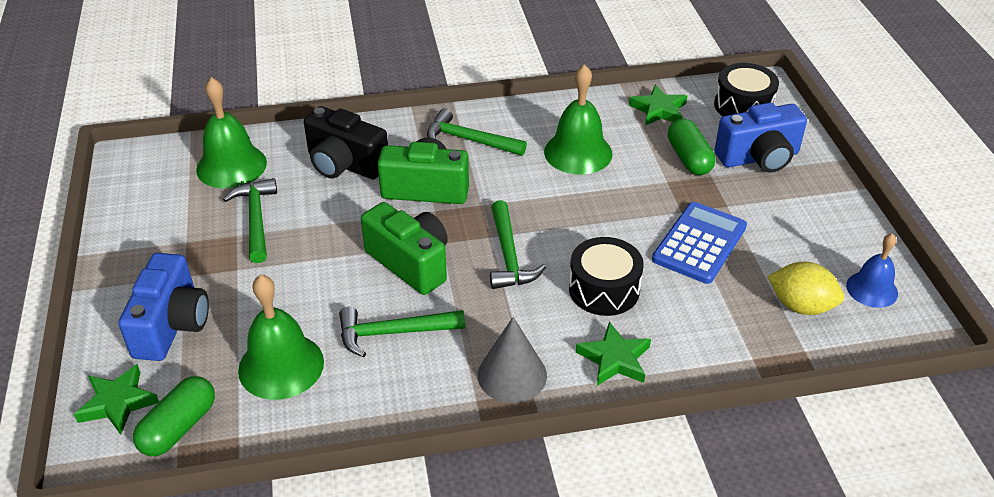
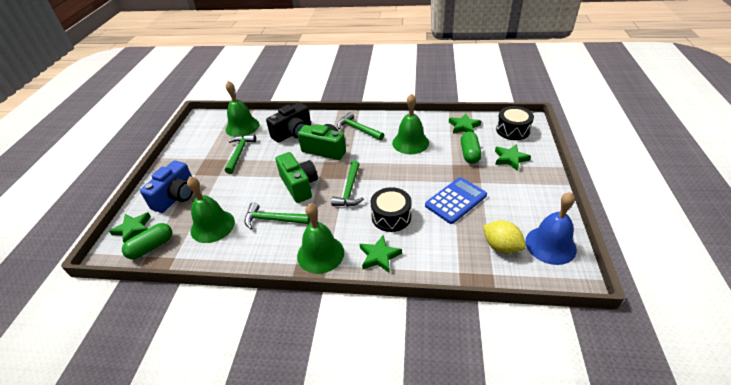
camera: 20 degrees right, 0 degrees up
(345, 164) = (293, 133): black camera -> black camera turned 90 degrees counterclockwise
(512, 375) = (320, 254): grey cone -> green bell
(759, 158) = (510, 159): blue camera -> green star
(872, 289) = (550, 245): blue bell -> blue bell, size x1.58

